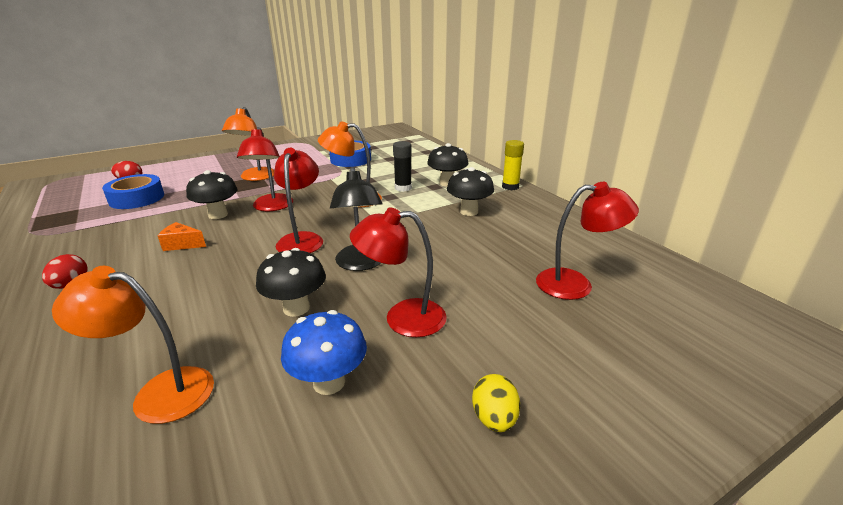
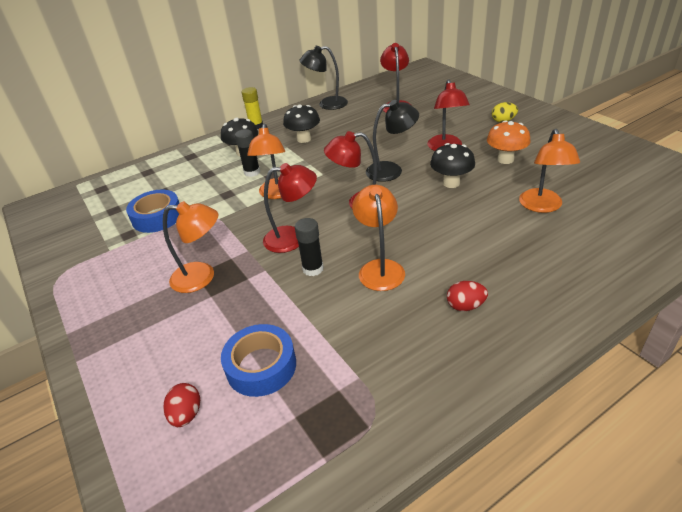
camera: 90 degrees left, 10 degrees up
(182, 244) = (380, 268): orange cheese -> orange lamp
(218, 215) = (313, 269): black mushroom -> black glue stick
(329, 382) = (505, 159): blue mushroom -> orange mushroom
(576, 226) = (327, 104): none -> black lamp

